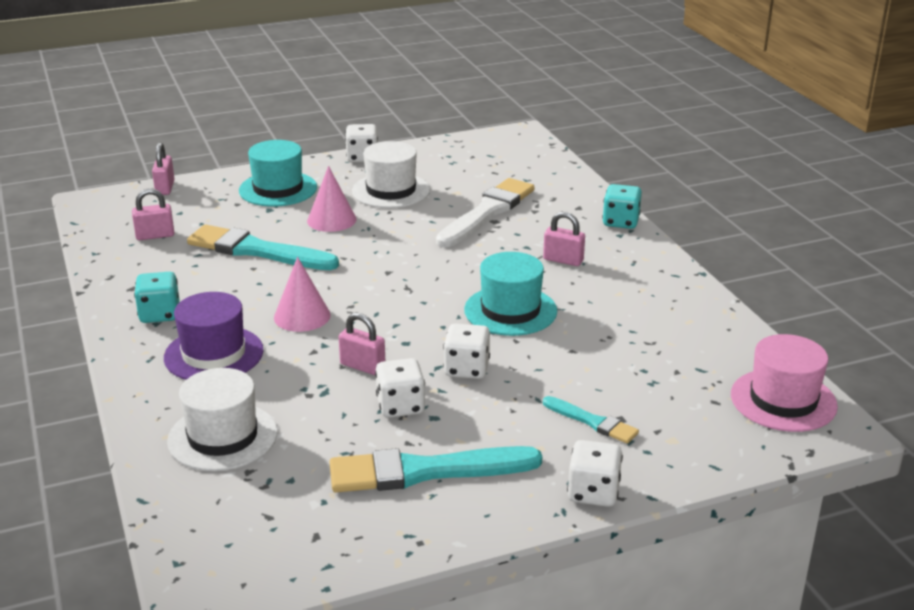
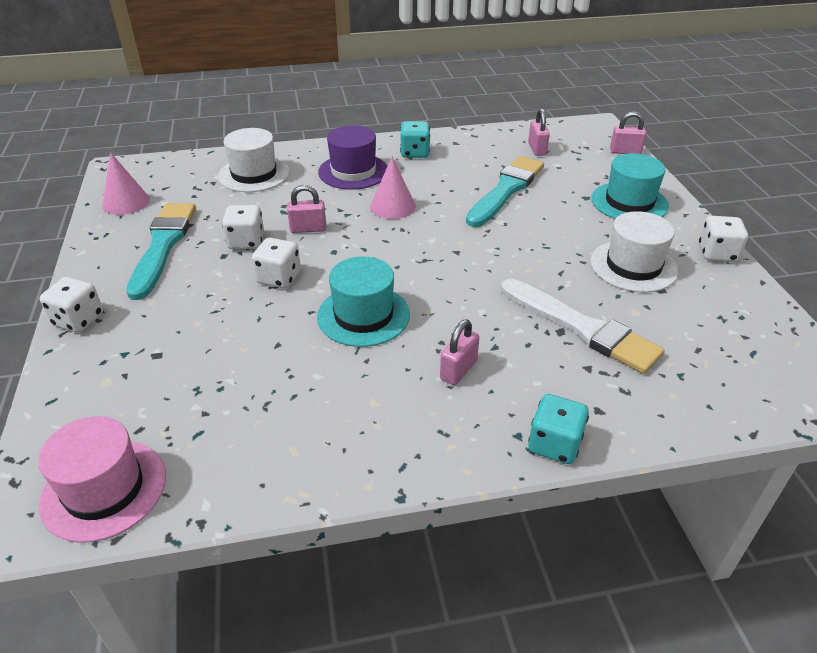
camera: 100 degrees right, 10 degrees up
(331, 220) = (563, 227): pink cone -> pink cone (126, 202)
(362, 366) = (308, 229): pink padlock -> pink padlock turned 45 degrees clockwise
(592, 422) = (163, 336): turquoise brush -> none

